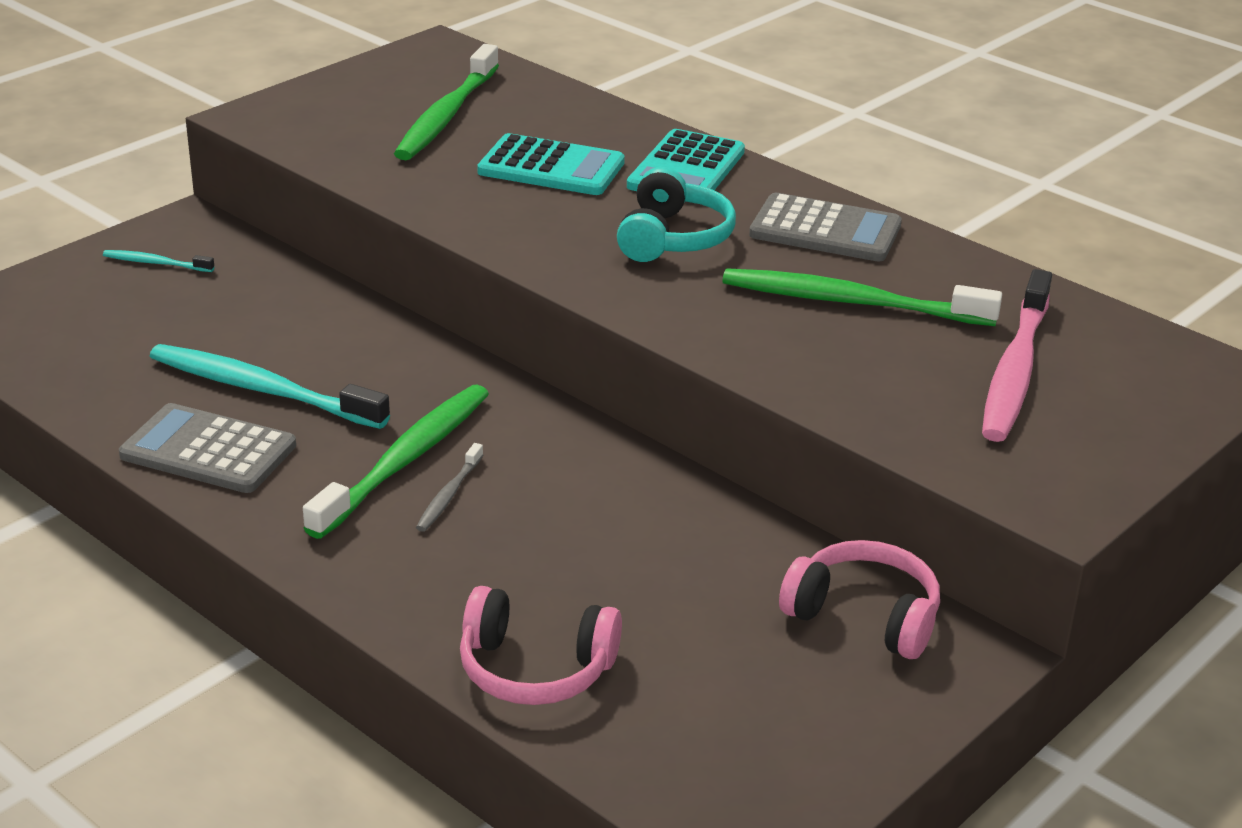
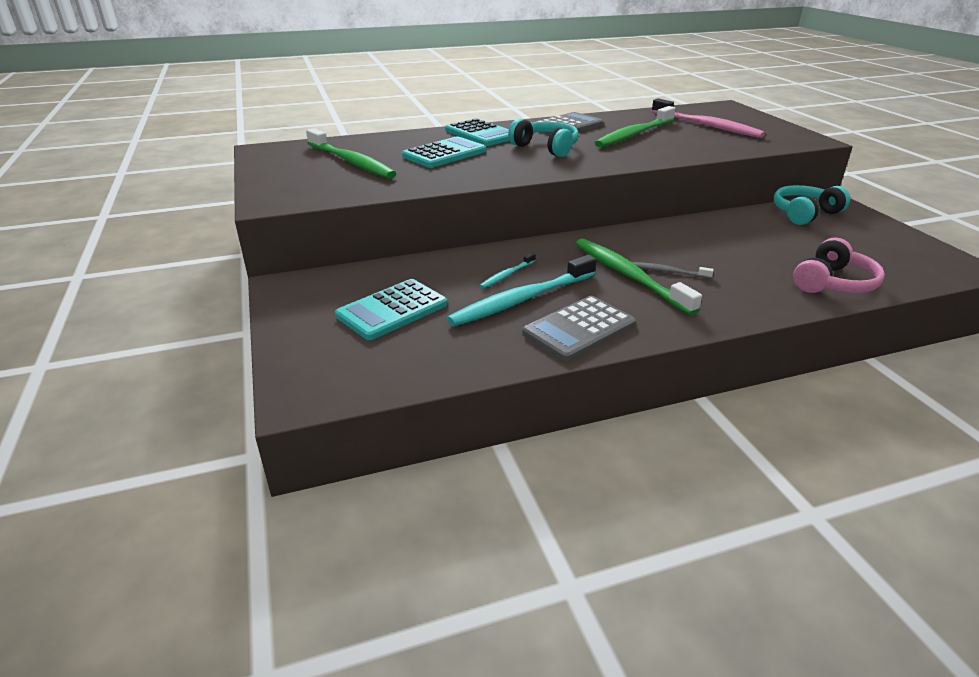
camera: 60 degrees left, 0 degrees up
(156, 263) = (326, 304): turquoise toothbrush -> turquoise toothbrush (507, 275)
(171, 309) = (392, 310): none -> turquoise calculator
(449, 495) = (669, 272): grey toothbrush -> grey toothbrush turned 150 degrees clockwise
(864, 616) = (804, 213): pink headphones -> turquoise headphones

